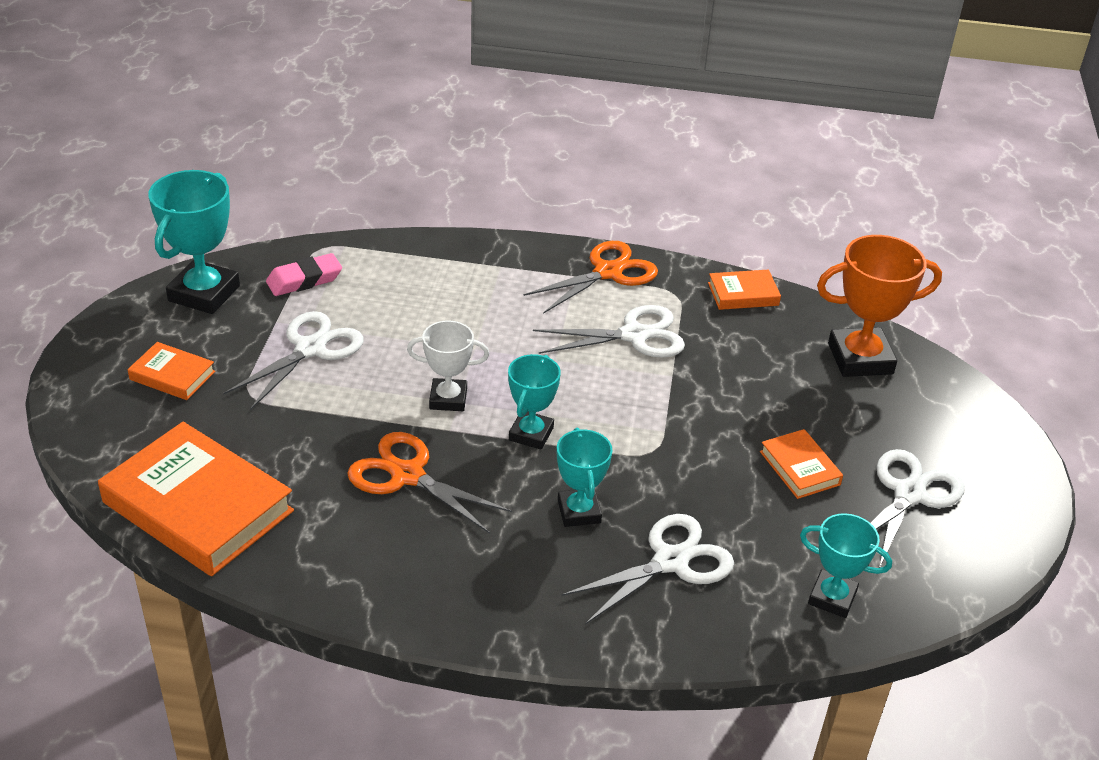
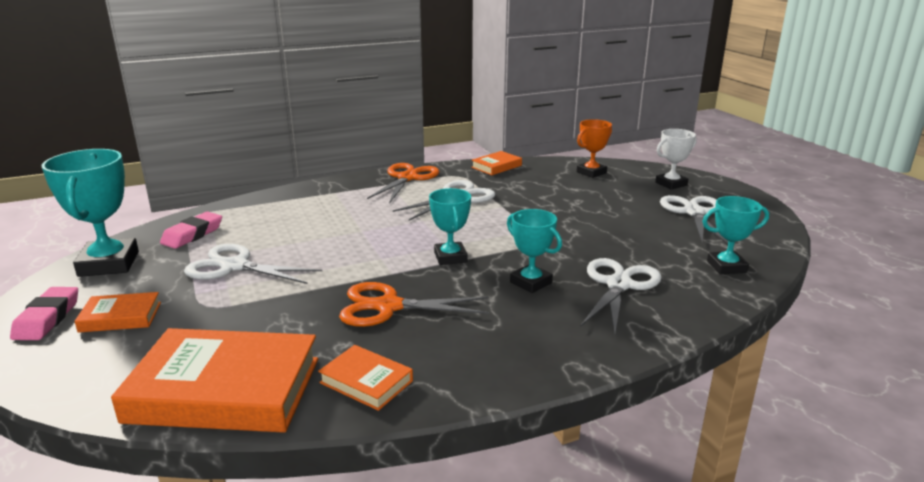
camera: 30 degrees left, 15 degrees down
(116, 350) = (47, 319): none -> pink eraser
(310, 349) = (234, 266): white scissors -> white scissors turned 75 degrees counterclockwise
(448, 399) = (372, 259): white trophy -> white trophy (671, 184)
(800, 468) = (626, 221): orange book -> orange book (366, 382)
(860, 358) = (591, 172): orange trophy -> orange trophy, size x0.62

